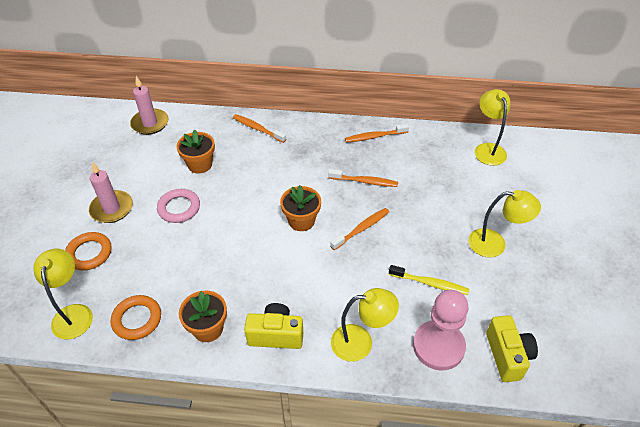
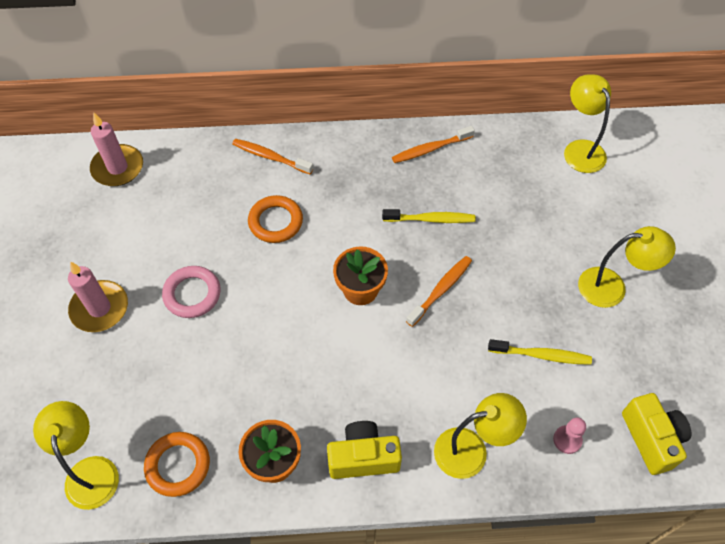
camera: 10 degrees left, 10 degrees up
(89, 253) = (87, 380): orange ring -> orange ring (275, 222)
(200, 164) = (204, 223): orange flower pot -> none
(365, 181) = (431, 219): orange toothbrush -> yellow toothbrush
(438, 346) = (567, 440): pink pawn -> pink pawn, size x0.44

